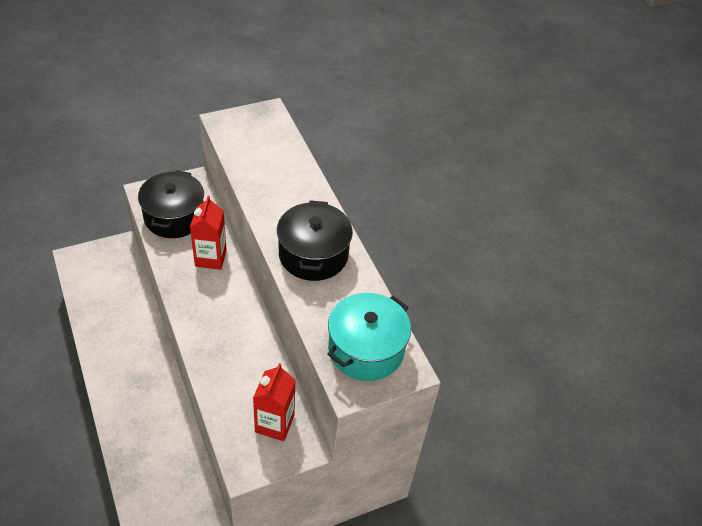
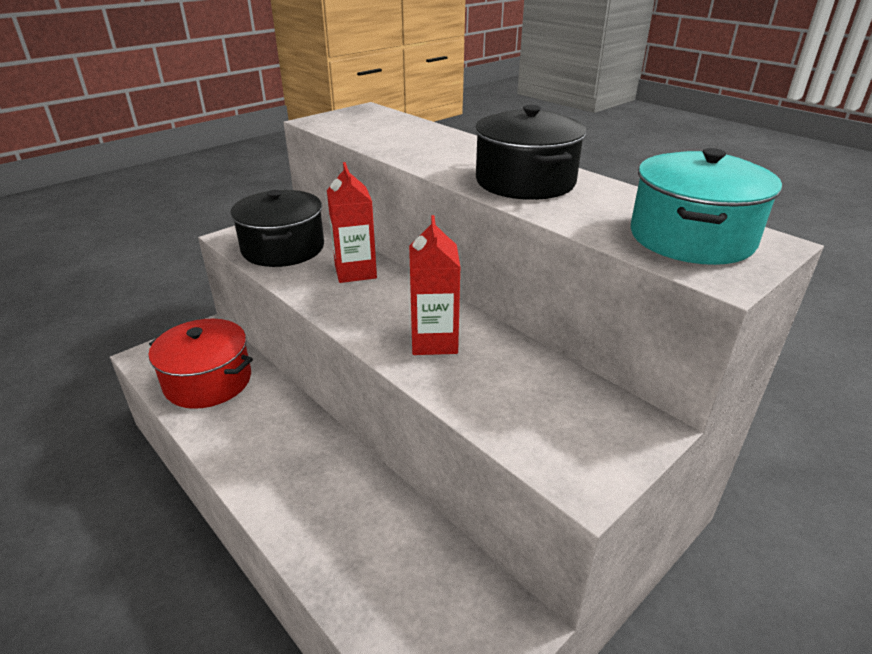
camera: 15 degrees left, 15 degrees down
(107, 294) = (208, 381): none -> red pot
(274, 423) = (580, 412): red carton -> red carton (434, 341)

